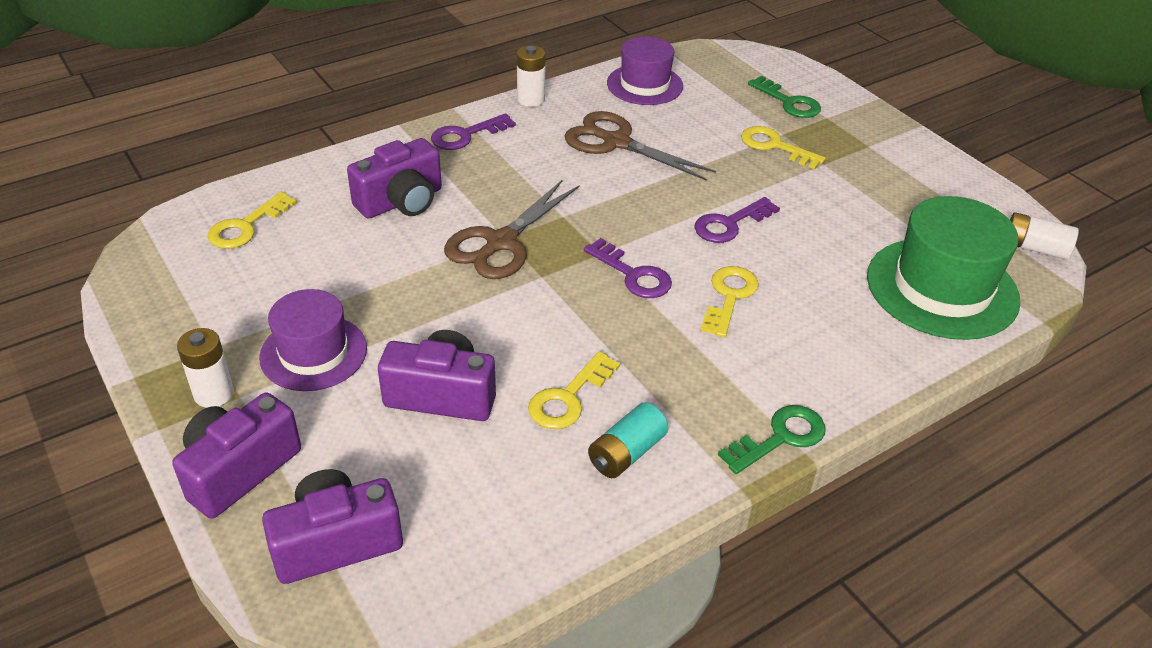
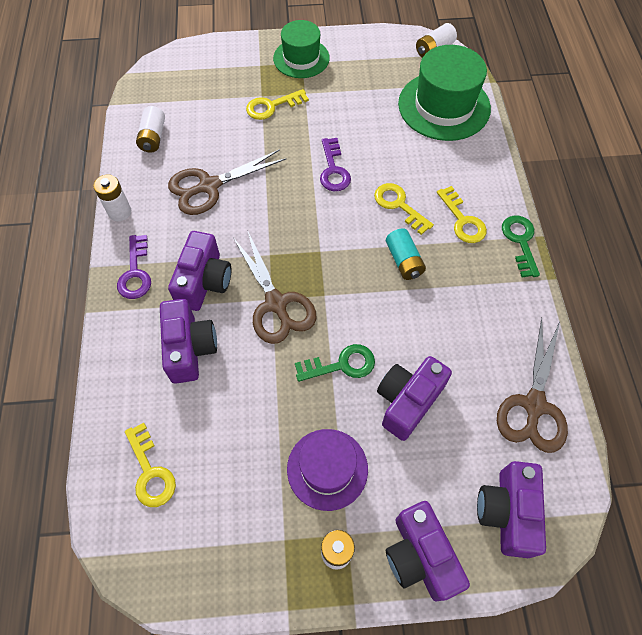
camera: 60 degrees left, 20 degrees up
(490, 182) = (204, 282): none -> purple camera
(515, 529) = (534, 405): none -> brown scissors
(569, 397) = (443, 330): yellow key -> yellow key (462, 220)
(626, 453) = (500, 321): turquoise battery -> turquoise battery (404, 261)
(633, 274) = (351, 244): purple key -> none
(644, 85) = (153, 137): purple hat -> white battery
(788, 102) = (231, 74): green key -> green key (341, 365)
(874, 143) = (301, 58): none -> green hat

